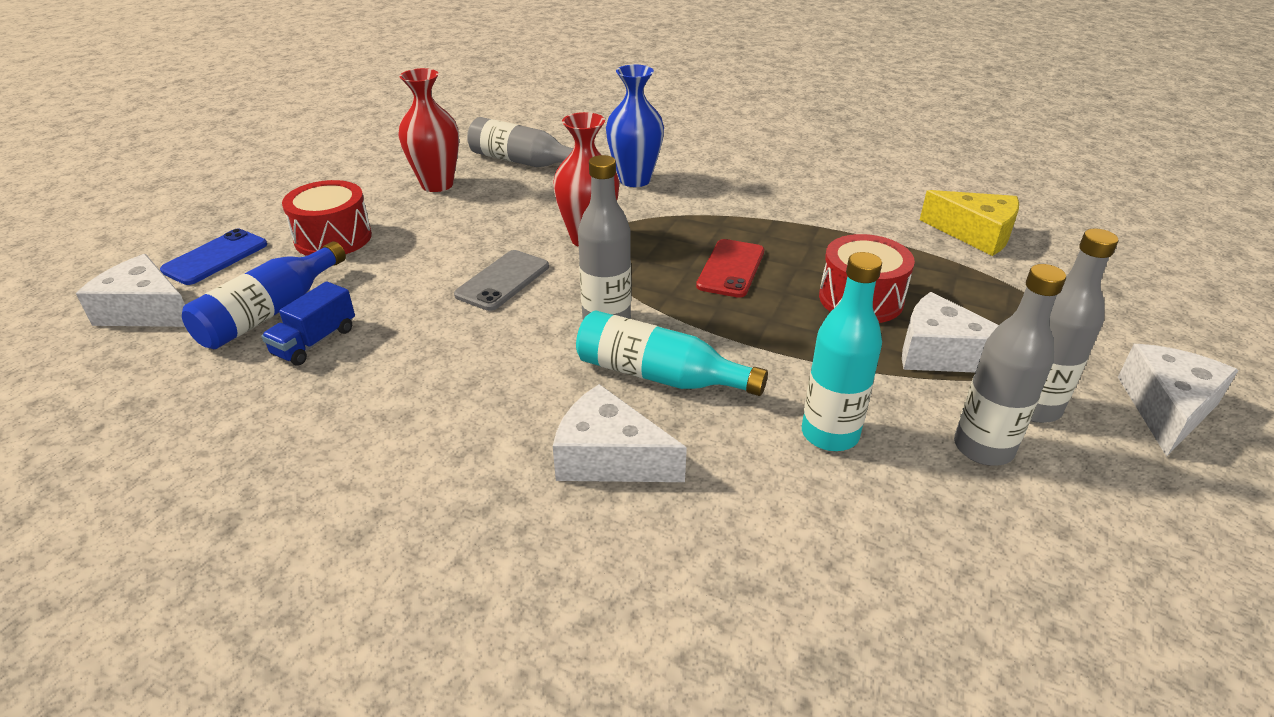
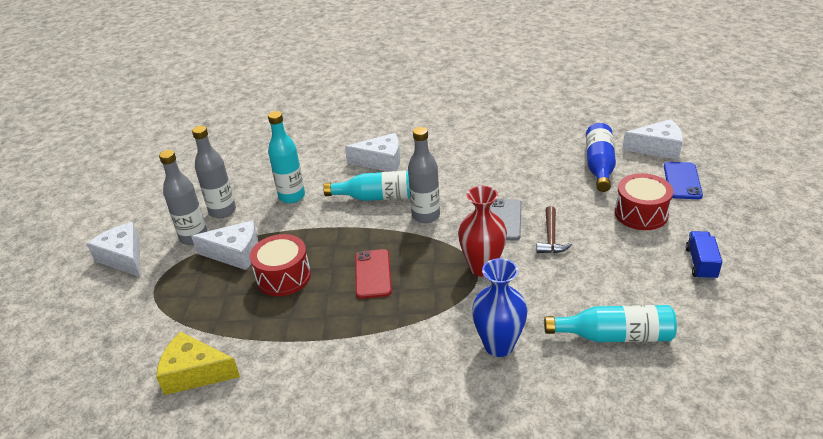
camera: 160 degrees right, 0 degrees up
(315, 341) = (556, 161): blue truck -> blue truck (701, 264)
(437, 184) = (645, 282): red vase -> none
(472, 245) = (551, 237): none -> brown hammer
(523, 162) = (614, 336): grey bottle -> turquoise bottle
(1166, 408) = (123, 257): white cheese -> white cheese turned 135 degrees clockwise

